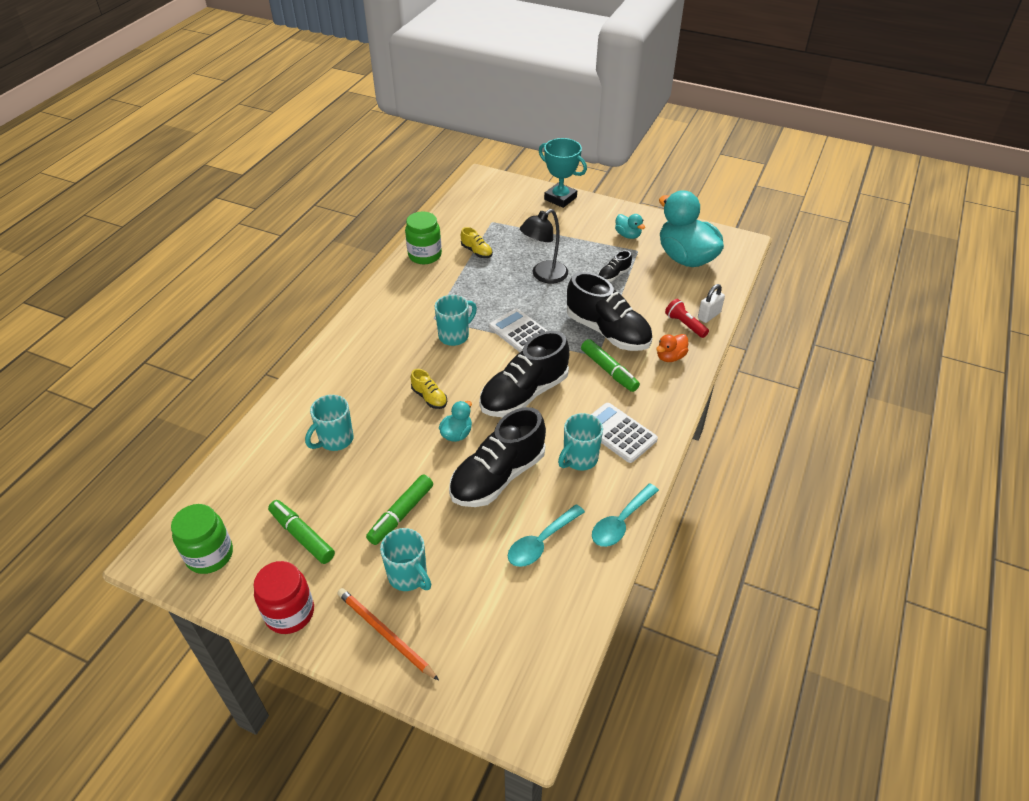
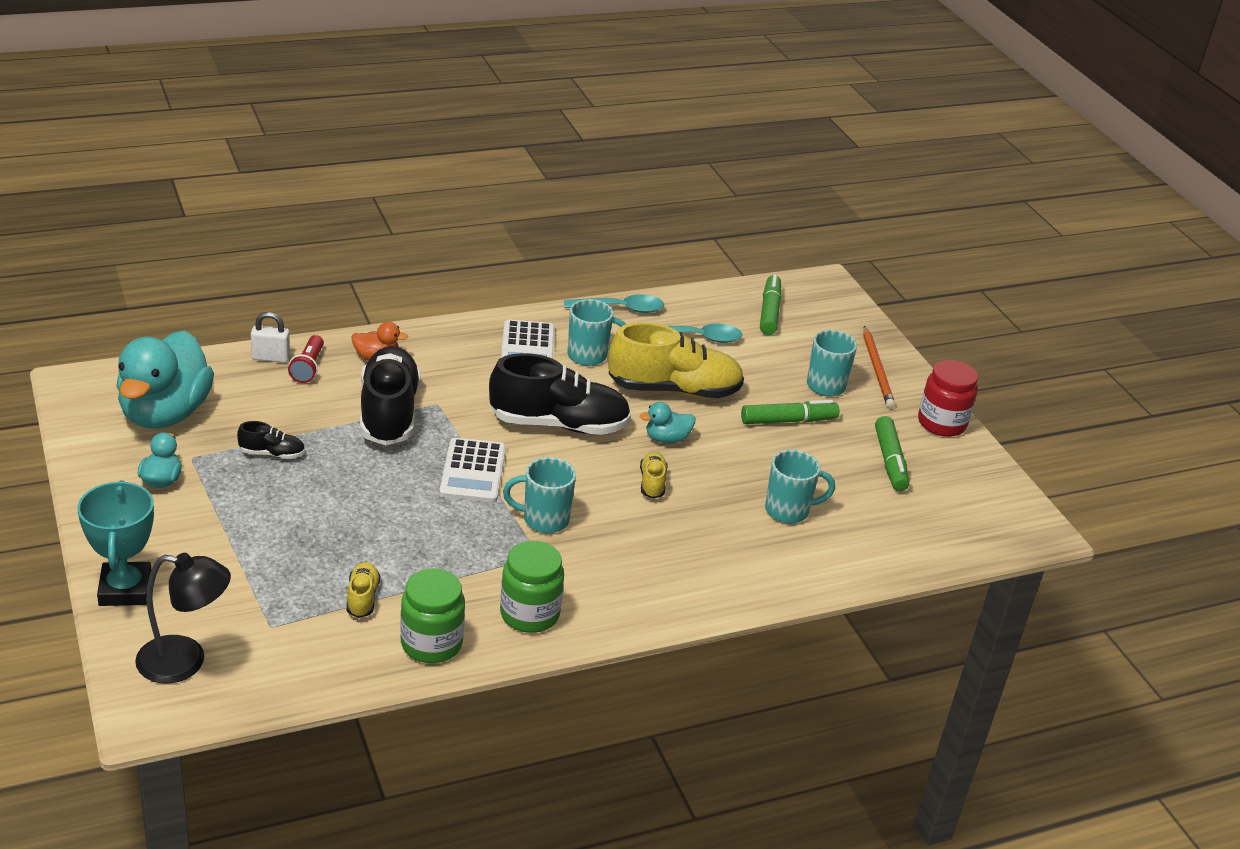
camera: 140 degrees left, 10 degrees down
(210, 555) = (984, 500): green jar -> green jar (529, 614)
(498, 476) = (674, 390): black shoe -> yellow shoe
(544, 276) = (343, 509): black lamp -> black lamp (185, 662)
(609, 370) = (450, 387): green marker -> green marker (769, 312)

